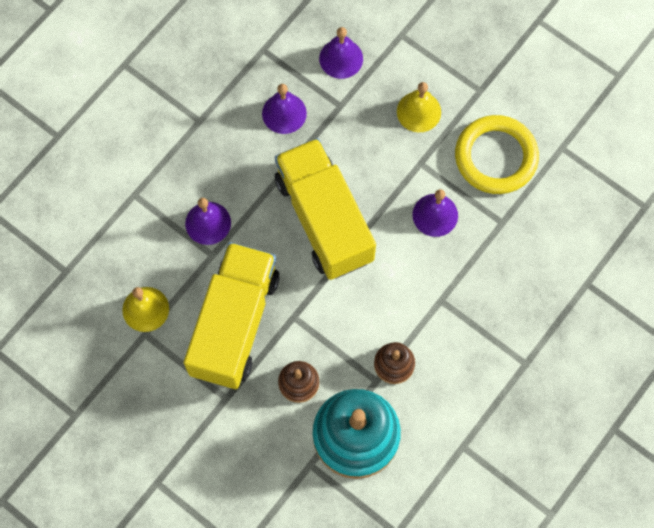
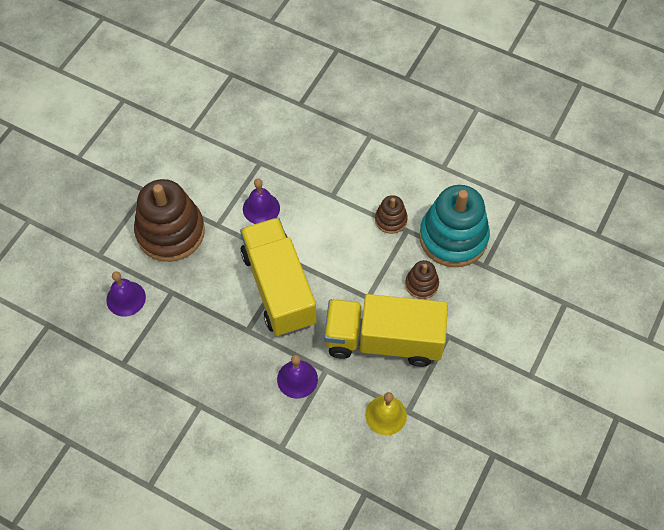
camera: 100 degrees left, 10 degrees down
(284, 113) = (184, 335): purple bell -> none
(324, 219) = (278, 288): yellow truck -> yellow truck turned 105 degrees clockwise
(418, 111) = (170, 232): yellow bell -> brown stacking toy
(496, 157) = (204, 173): yellow ring -> none

